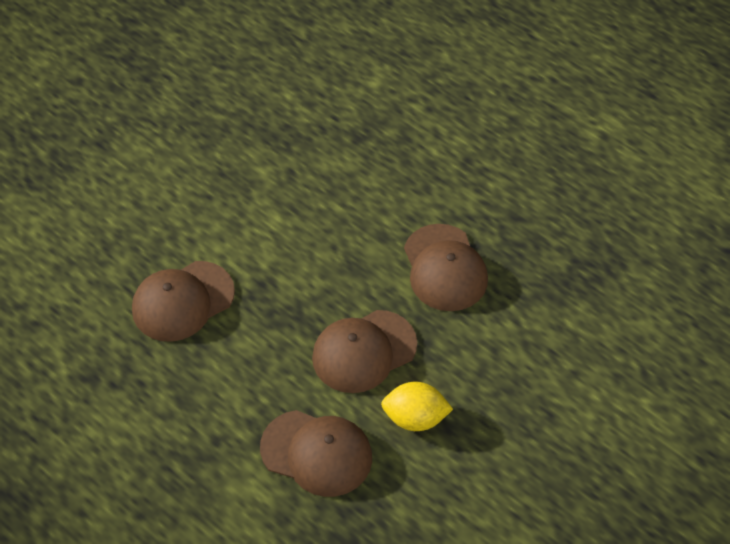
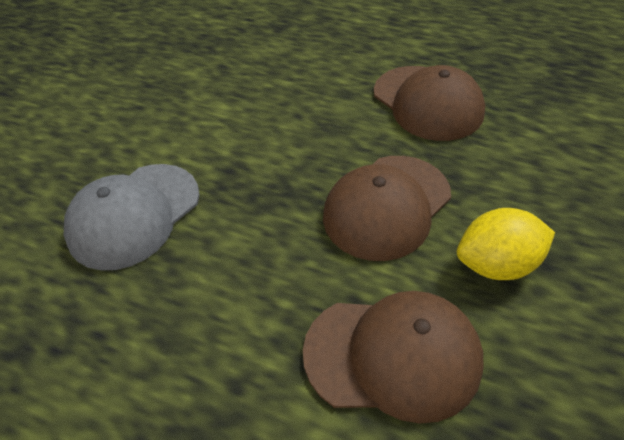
camera: 15 degrees left, 5 degrees down
(183, 301) = (134, 215): brown cap -> grey cap

